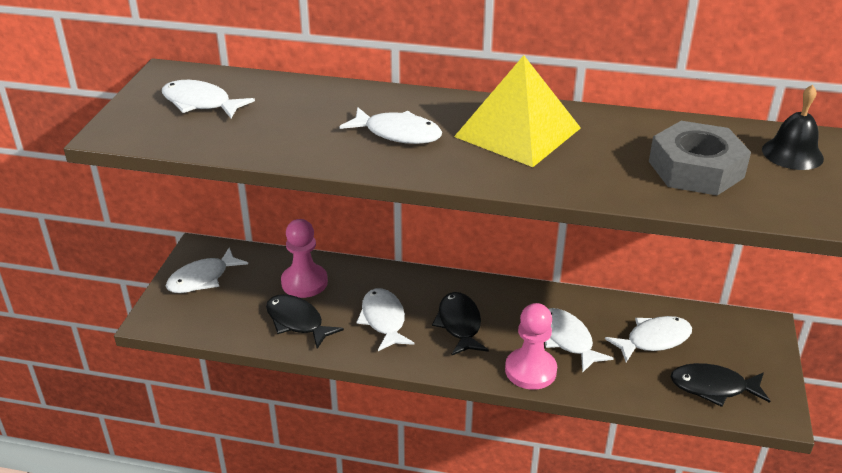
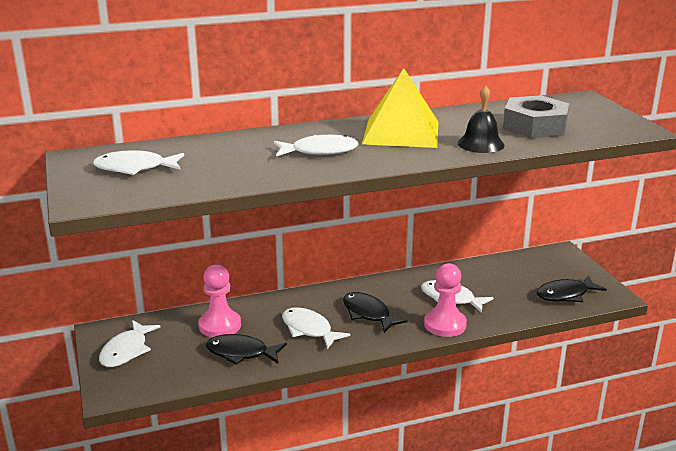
camera: 30 degrees left, 10 degrees down
(654, 340) = (505, 281): white fish -> none
(792, 153) = (576, 107): black bell -> black bell (480, 144)

